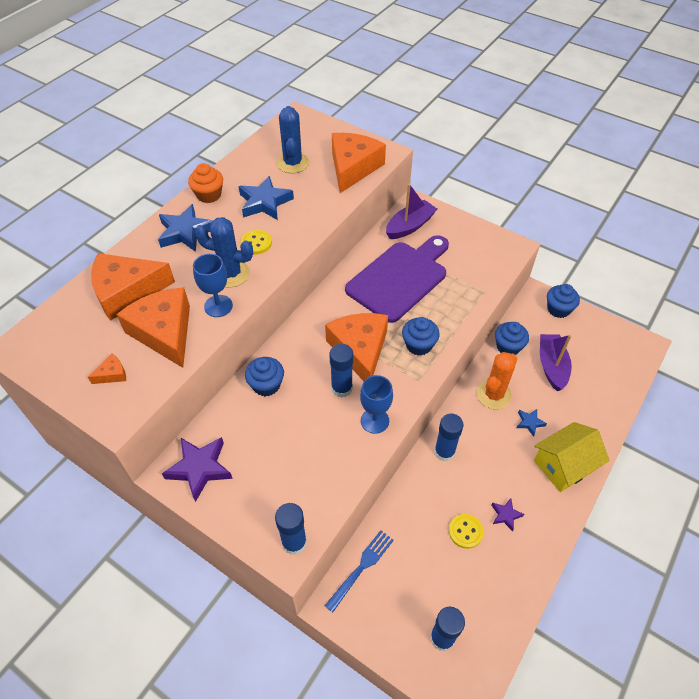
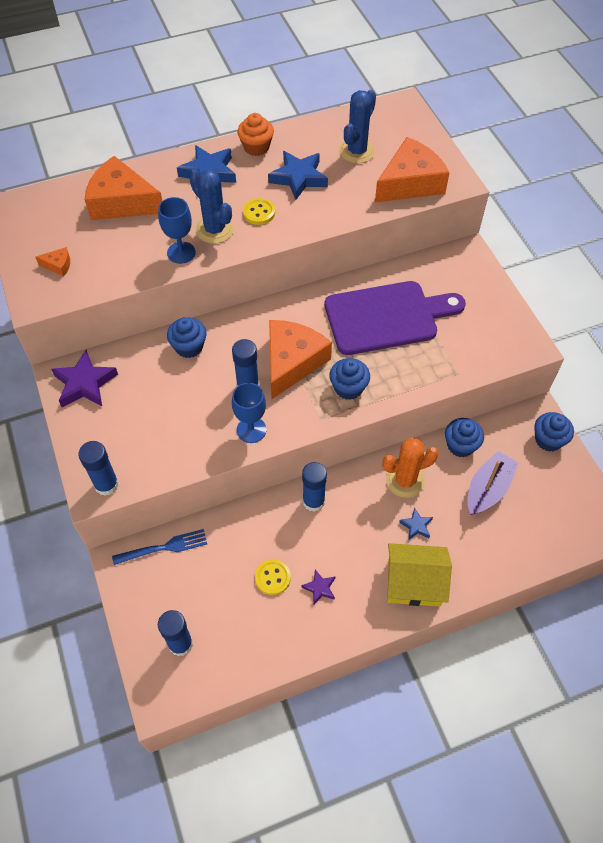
camera: 35 degrees right, 5 degrees up
(164, 332) = (122, 252): orange cheese -> none
(410, 226) = (442, 272): purple boat -> none

